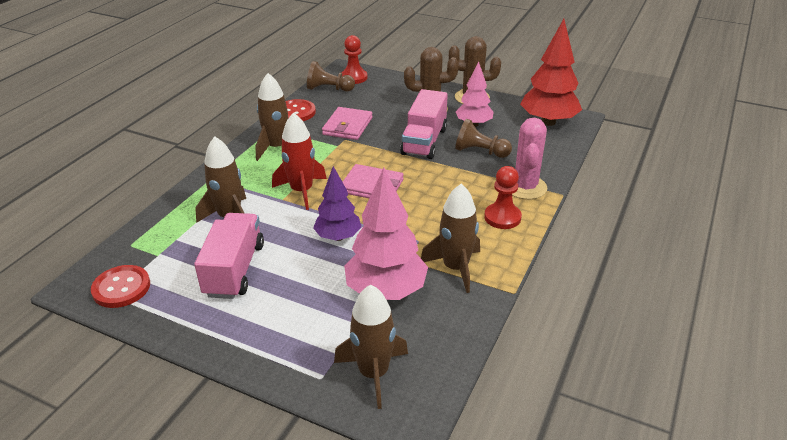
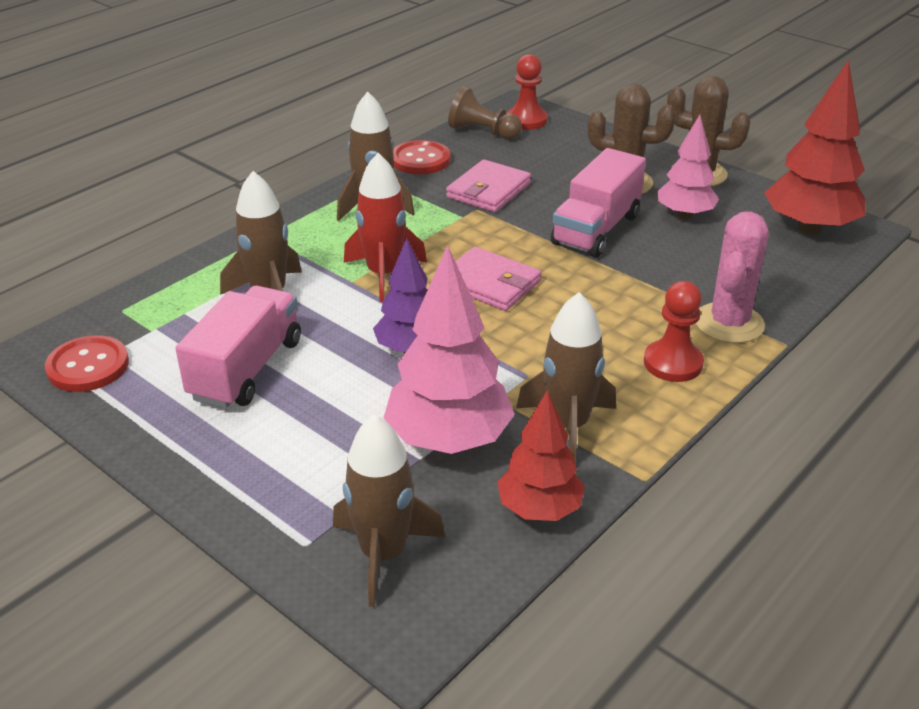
camera: 15 degrees right, 0 degrees up
(459, 324) = (539, 509): none -> red tree
(480, 152) = (678, 258): brown pawn -> none

